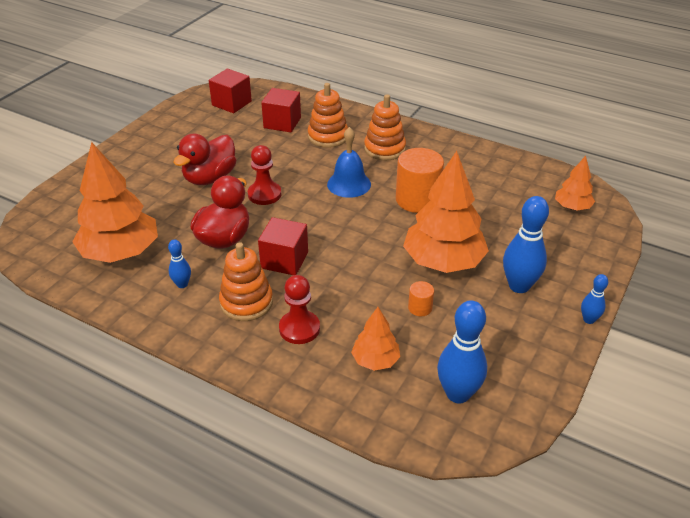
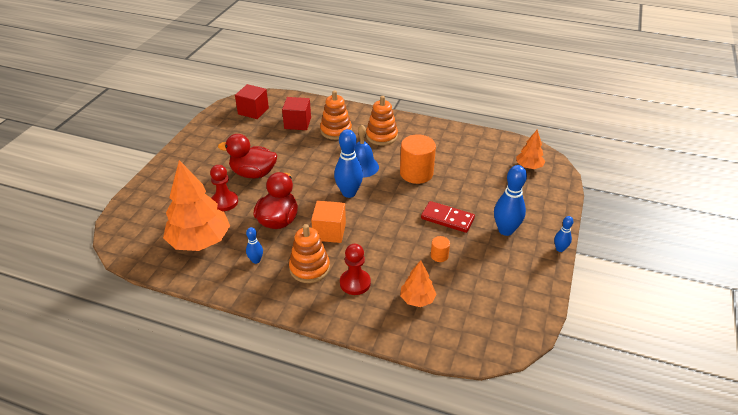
camera: 10 degrees left, 0 degrees up
(210, 178) = (253, 173): red duck -> red duck turned 75 degrees clockwise
(264, 194) = (300, 182): red pawn -> red pawn (224, 202)
(284, 260) = (329, 232): red cube -> orange cube
(443, 262) = (447, 219): orange tree -> red domino
(458, 394) = (482, 315): blue bowling pin -> blue bowling pin (349, 193)

